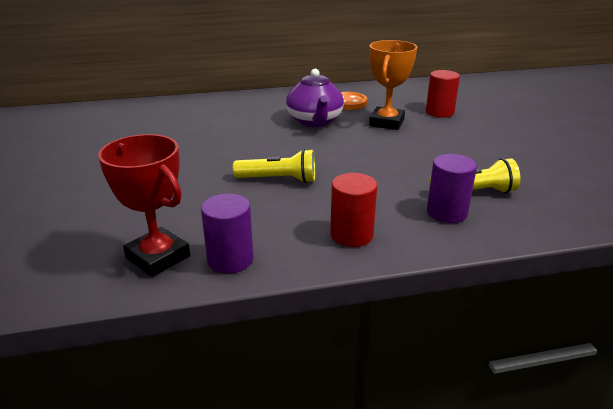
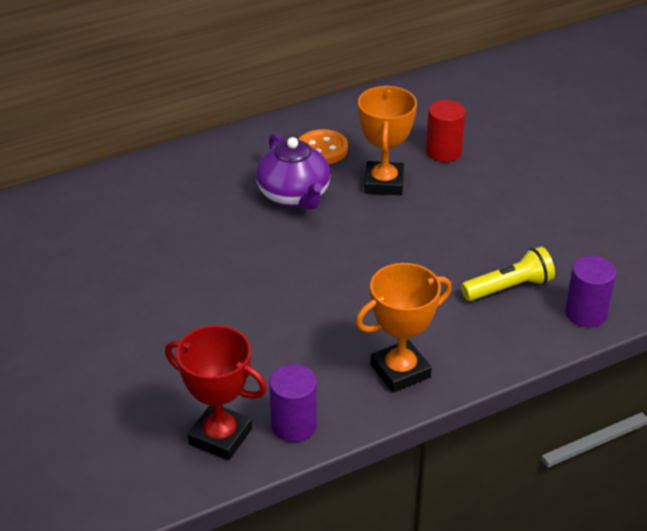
camera: 15 degrees left, 10 degrees up
(278, 179) = (293, 306): yellow flashlight -> none
(351, 235) = (400, 371): red cylinder -> orange trophy
(446, 212) = (486, 322): purple cylinder -> purple cylinder (586, 313)

